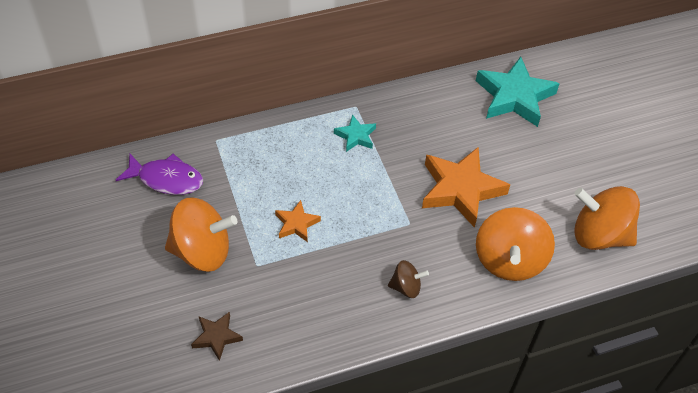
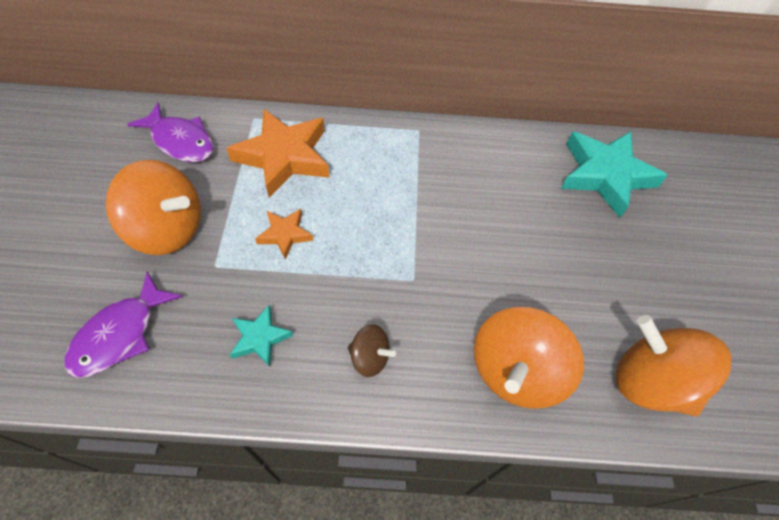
camera: 20 degrees right, 5 degrees up
(217, 337) = (120, 334): brown star -> purple fish
(355, 136) = (402, 161): turquoise star -> turquoise star (260, 338)
(461, 189) = (493, 260): orange star -> orange star (284, 157)

